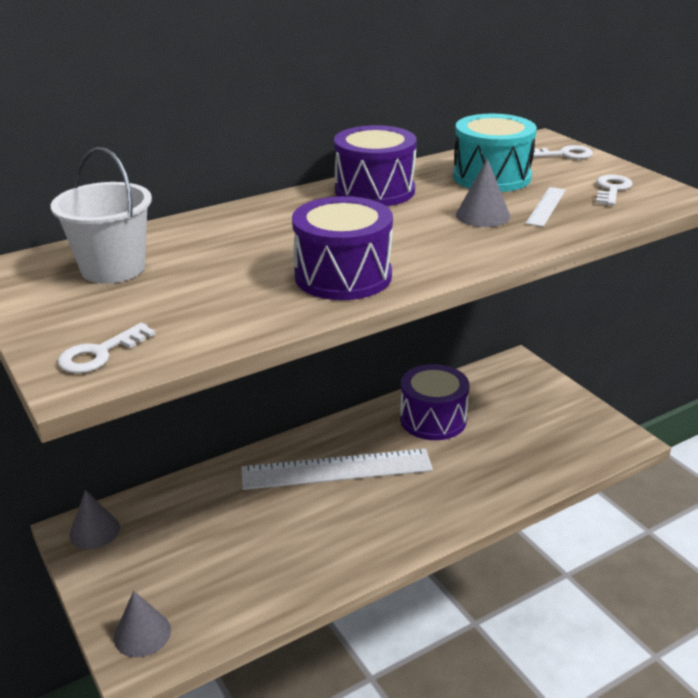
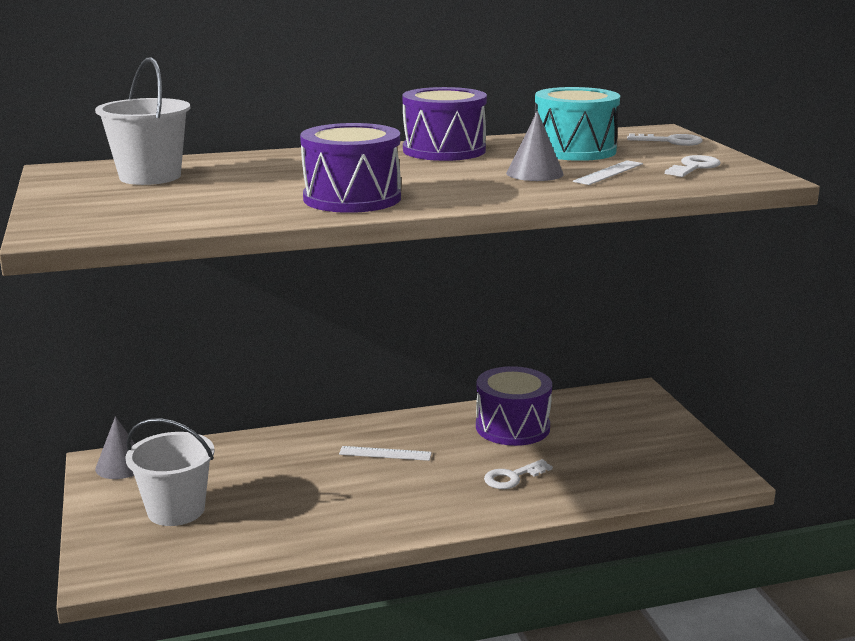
camera: 15 degrees right, 10 degrees down
(100, 354) = (87, 222): white key -> white key (512, 477)
(142, 634) = (120, 550): grey cone -> none
(174, 573) = (176, 510): none -> white bucket
(336, 469) = (385, 453): white ruler -> white ruler, size x0.44

